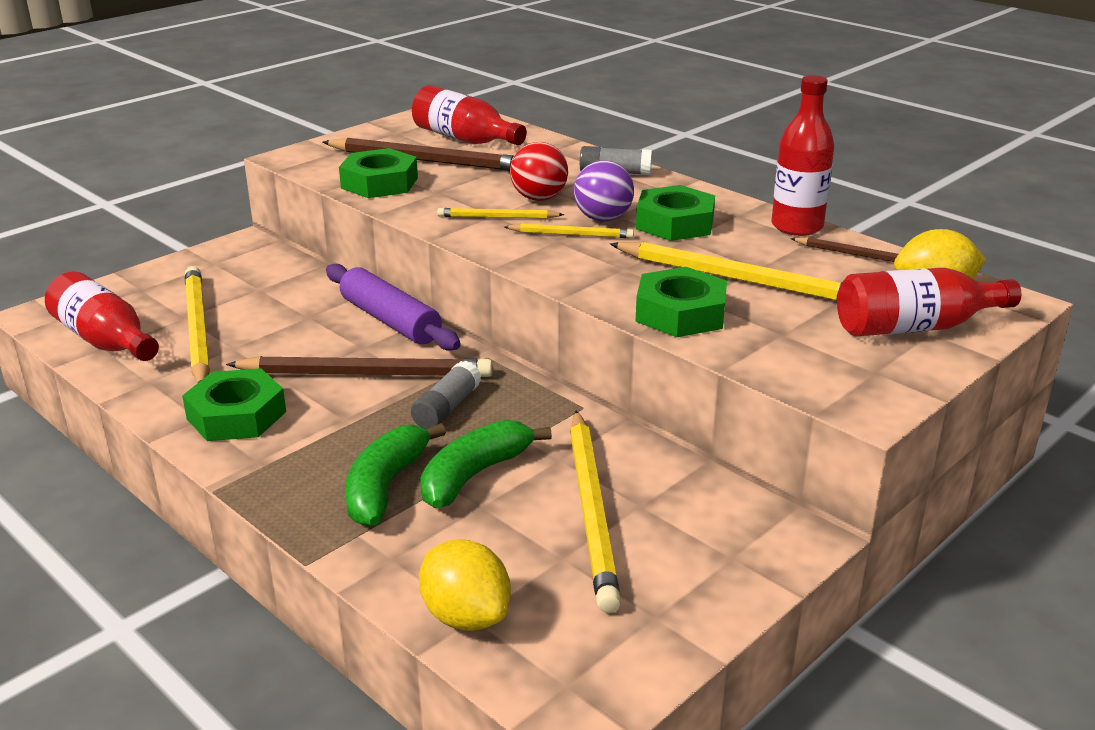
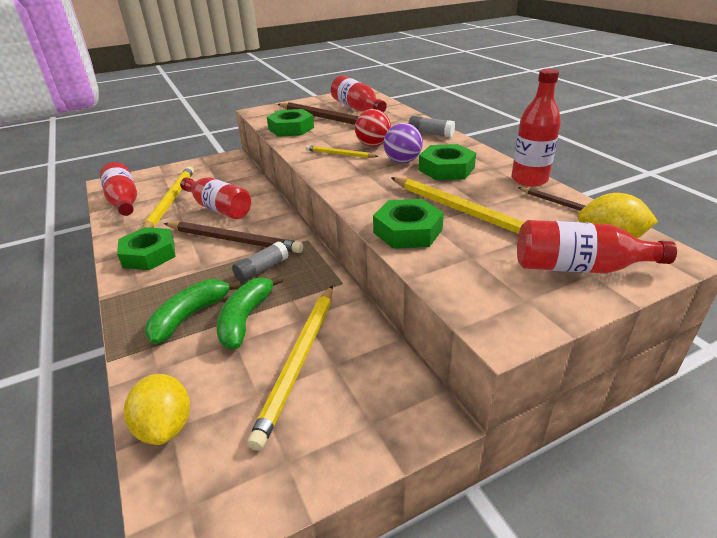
camera: 20 degrees right, 5 degrees up
(298, 330) = (219, 208): none -> red bottle
(390, 321) = (270, 209): purple rolling pin -> none
(475, 475) = (245, 319): green banana -> green banana turned 45 degrees counterclockwise
(571, 234) = (375, 169): yellow pencil -> none

